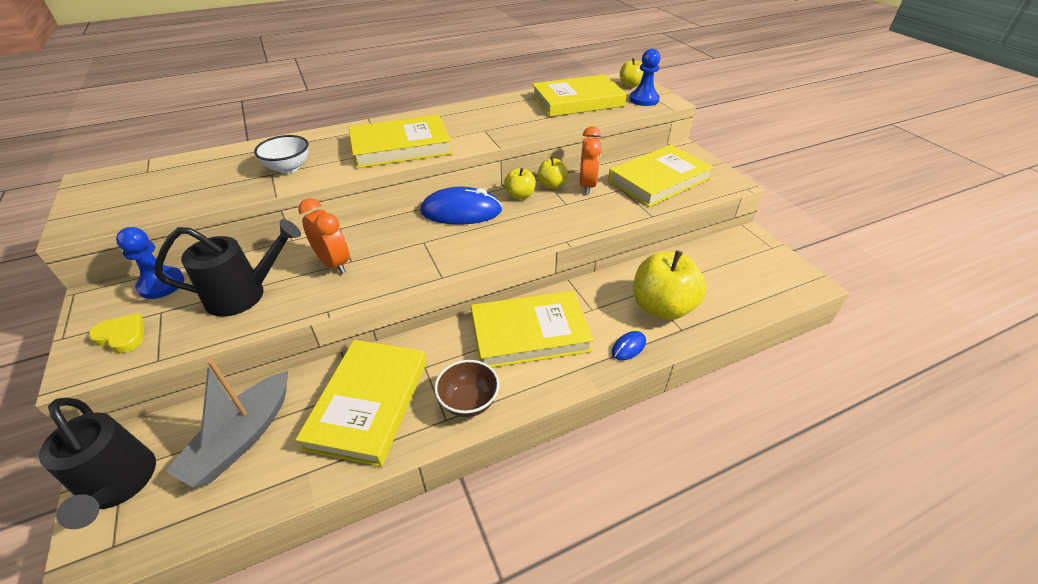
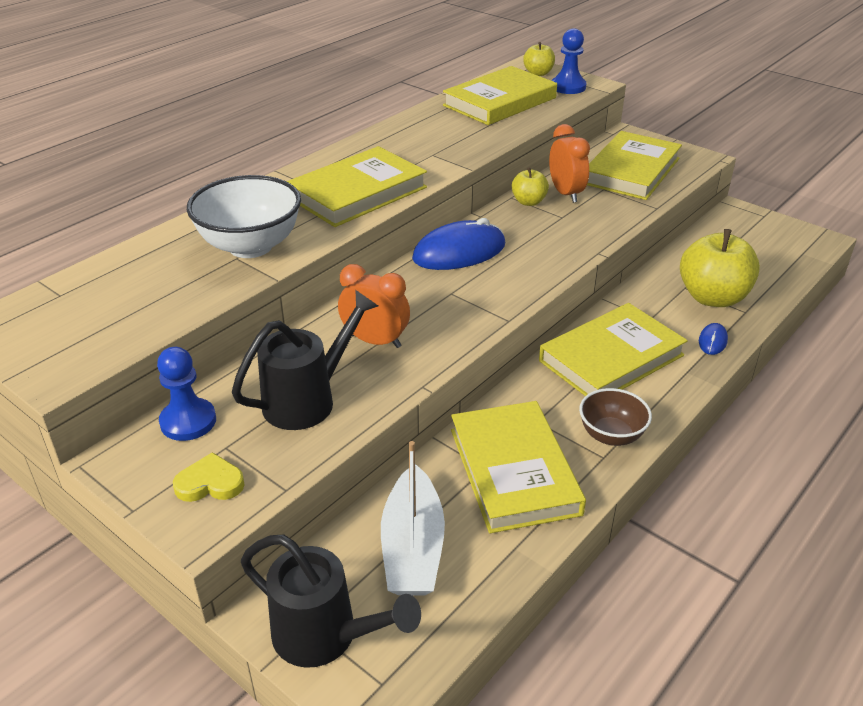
camera: 25 degrees left, 5 degrees down
(242, 438) = (412, 547): grey boat -> white boat
(288, 168) = (250, 246): white bowl -> white bowl, size x1.66
(520, 195) = (506, 220): yellow apple -> none

